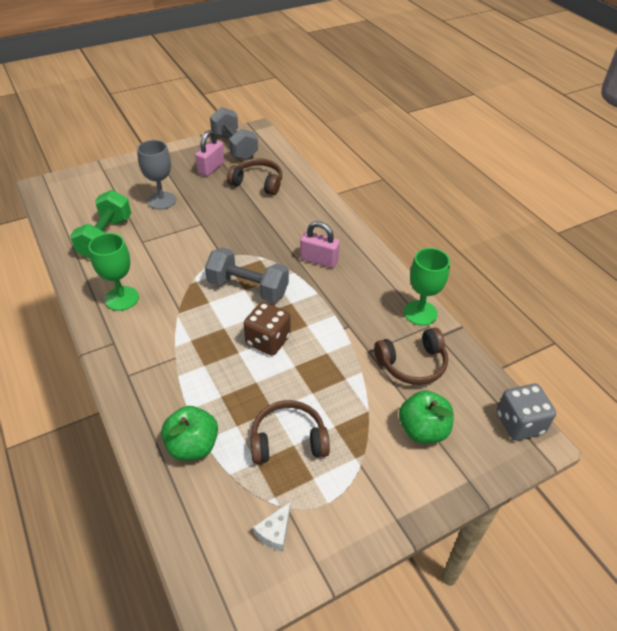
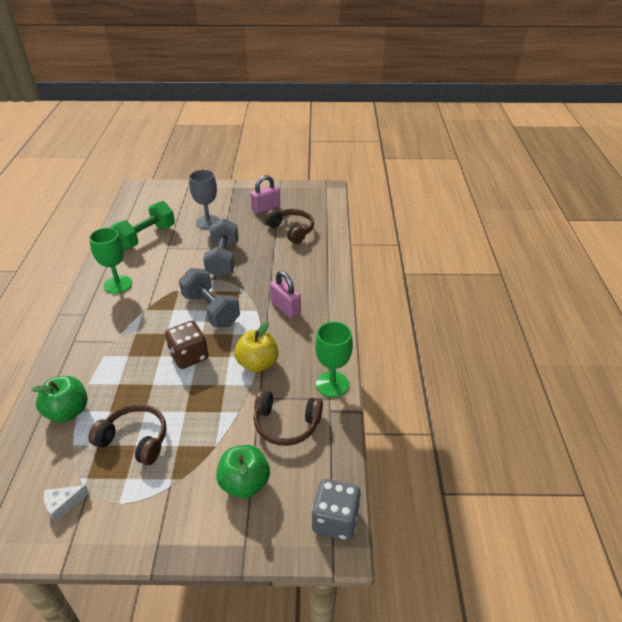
camera: 30 degrees right, 5 degrees down
(234, 146) = (299, 196): grey dumbbell -> grey dumbbell (223, 260)
(339, 321) = (257, 364): none -> yellow apple

